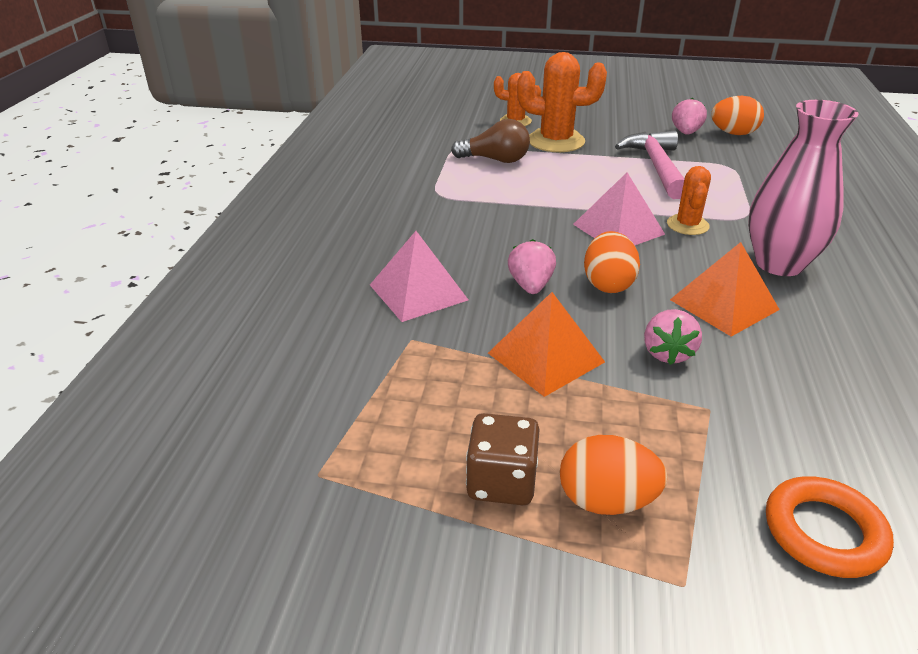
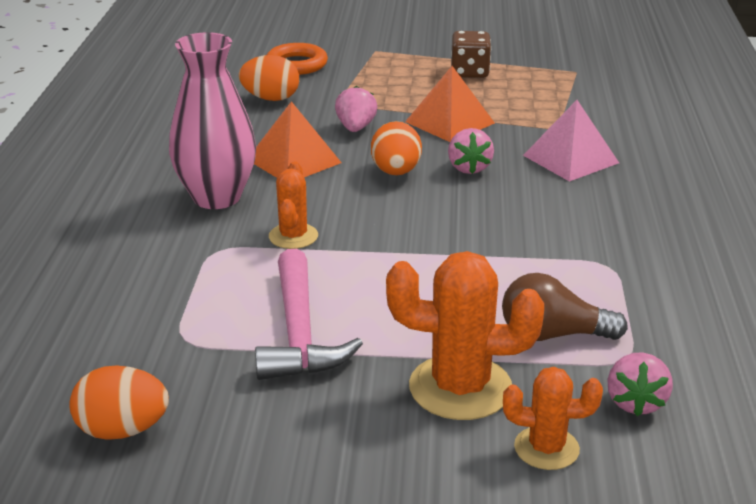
camera: 175 degrees right, 5 degrees down
(606, 500) = (410, 69): orange egg -> orange egg (271, 99)
(618, 229) = (376, 228): pink pyramid -> none
(686, 133) = (213, 428): pink strawberry -> pink strawberry (635, 402)

